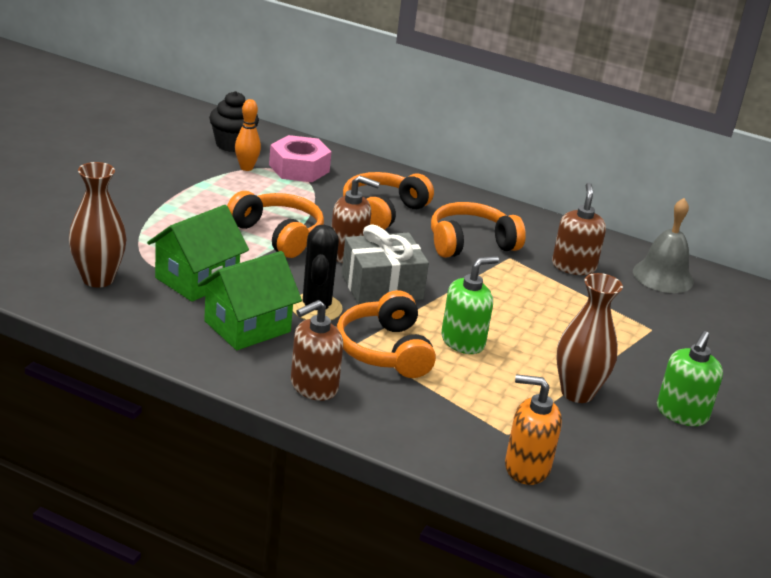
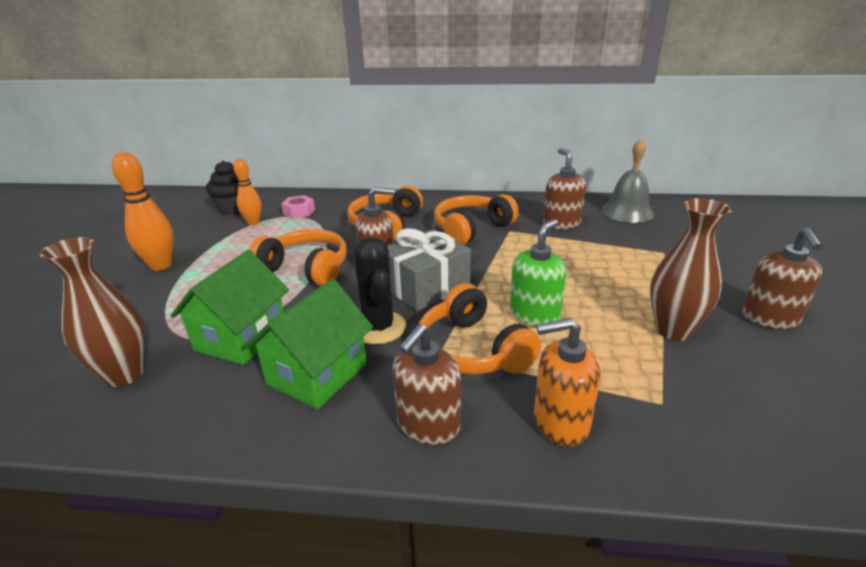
camera: 15 degrees left, 0 degrees up
(144, 190) = (161, 265): none -> orange bowling pin
(299, 168) = (299, 212): pink nut -> pink nut, size x0.60
(526, 467) = (720, 440): orange soap dispenser -> orange soap dispenser (560, 422)
(681, 413) = (770, 318): green soap dispenser -> brown soap dispenser

